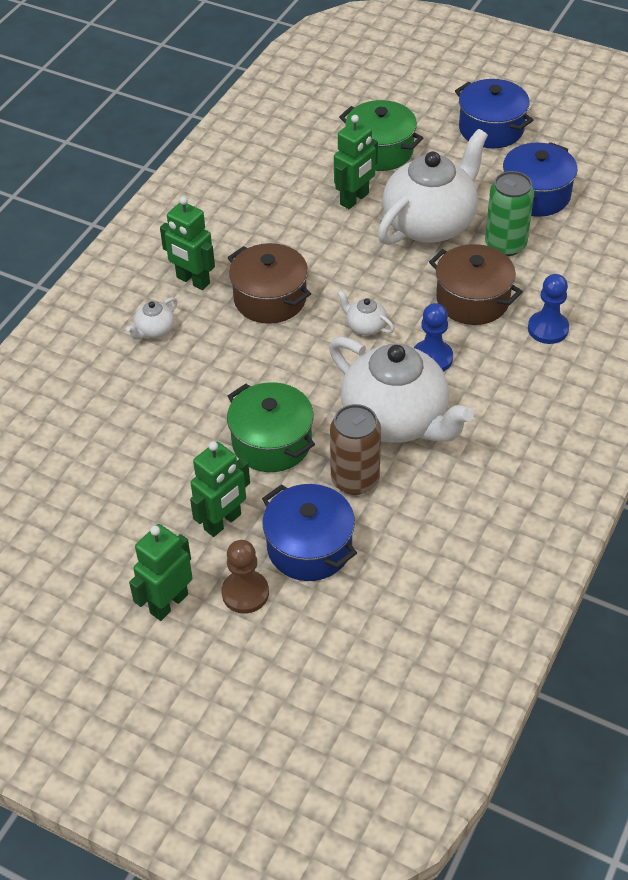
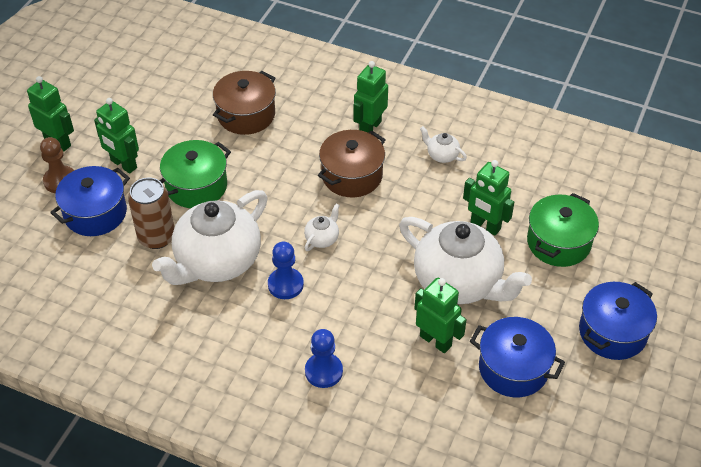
camera: 85 degrees right, 0 degrees up
(154, 330) = (313, 111): white teapot -> white teapot (442, 155)
(472, 300) = (358, 314): brown pot -> brown pot (246, 115)
(505, 245) = (436, 341): green can -> green robot

